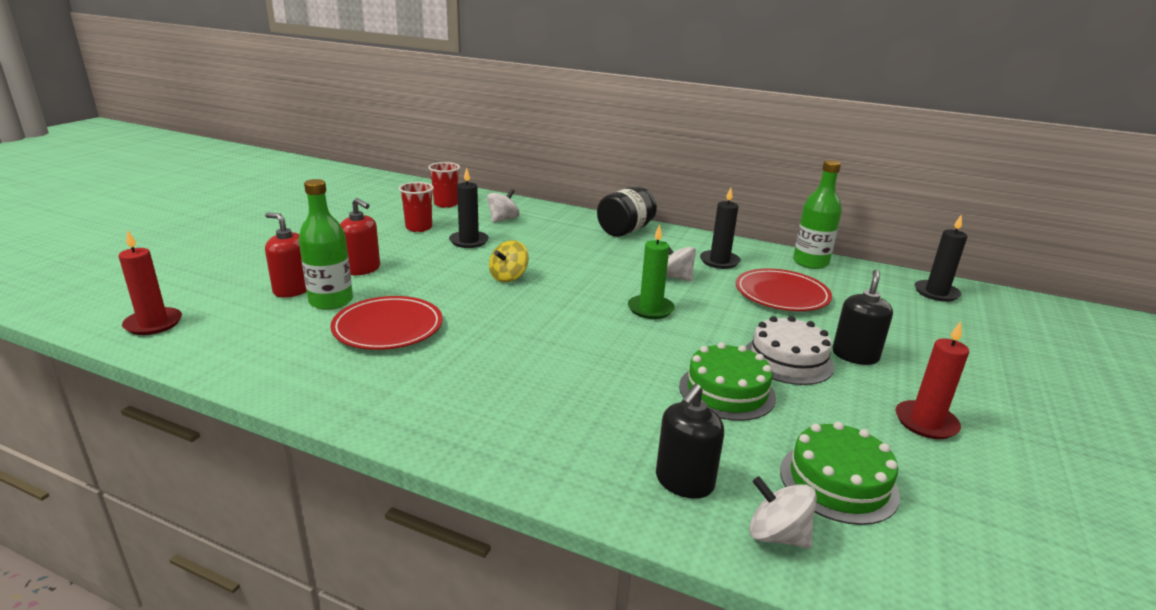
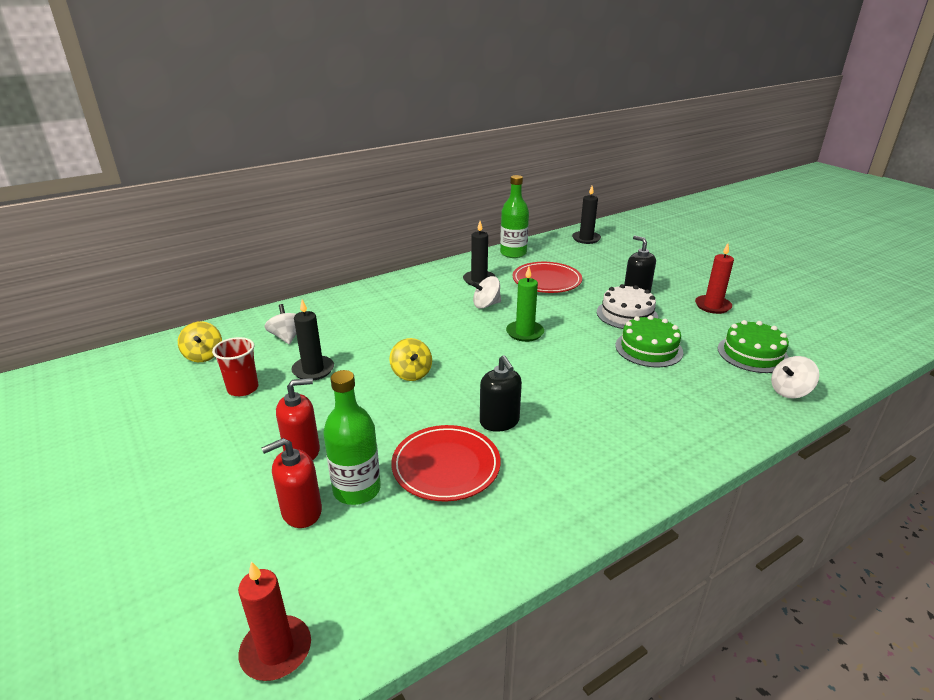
camera: 55 degrees left, 5 degrees up
(446, 204) = (203, 355): red cup -> yellow spinning top
(625, 230) = (385, 292): black jar -> none
(684, 482) = (733, 401): black soap dispenser -> black soap dispenser (499, 422)

